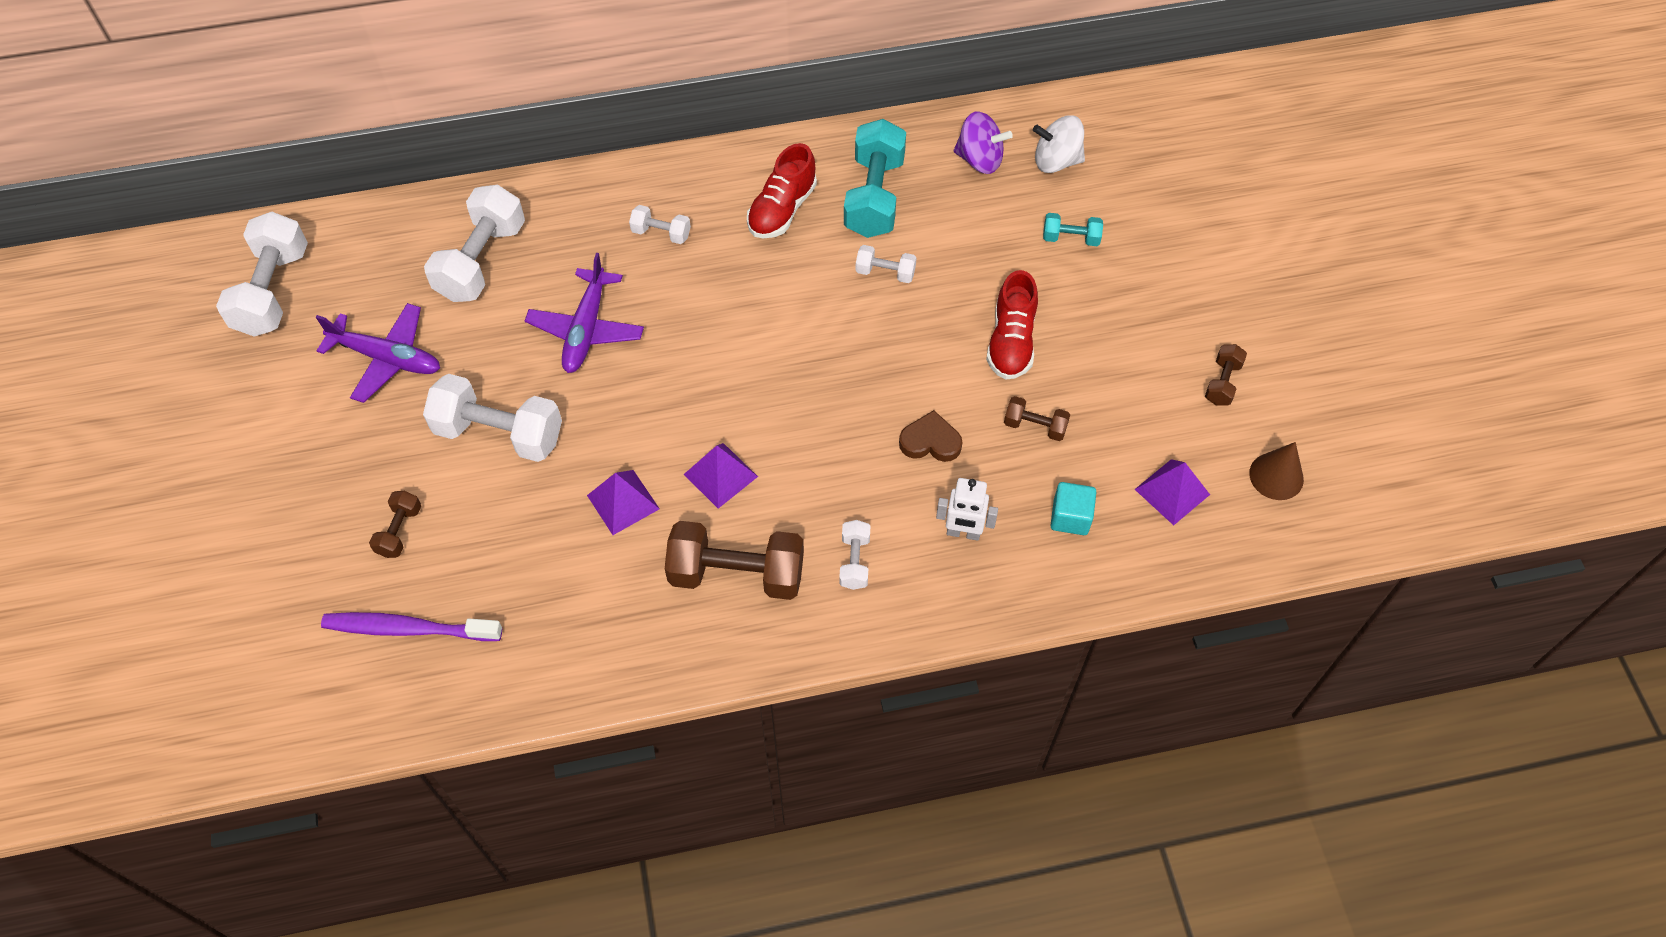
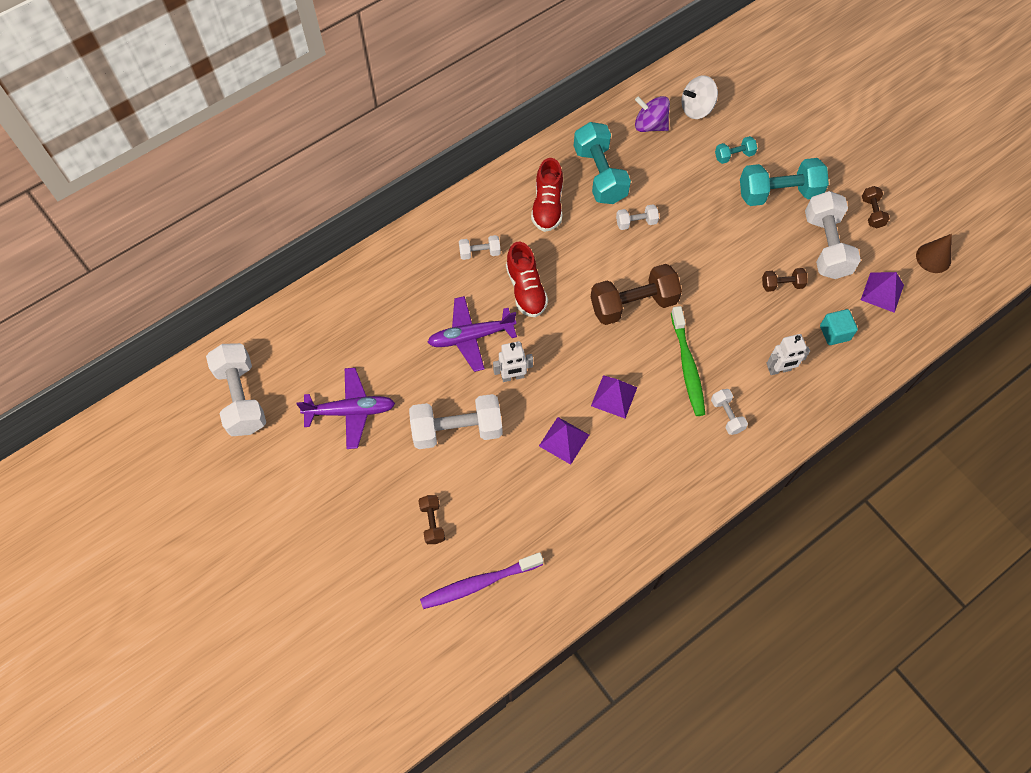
camera: 25 degrees left, 5 degrees up
(481, 261) = (372, 319): white dumbbell -> white dumbbell (826, 246)
(586, 329) = (471, 337): purple plane -> purple plane turned 90 degrees clockwise
(608, 398) = (512, 376): none -> white robot
(737, 574) = (662, 455): brown dumbbell -> brown dumbbell (633, 304)
(841, 477) = (687, 366): none -> green toothbrush
(930, 441) = (727, 320): brown heart -> none
(979, 159) = (650, 125): purple spinning top -> purple spinning top turned 150 degrees counterclockwise
(1011, 342) = (737, 237): red shoe -> red shoe (526, 289)
(1103, 308) = (778, 193): none -> turquoise dumbbell

